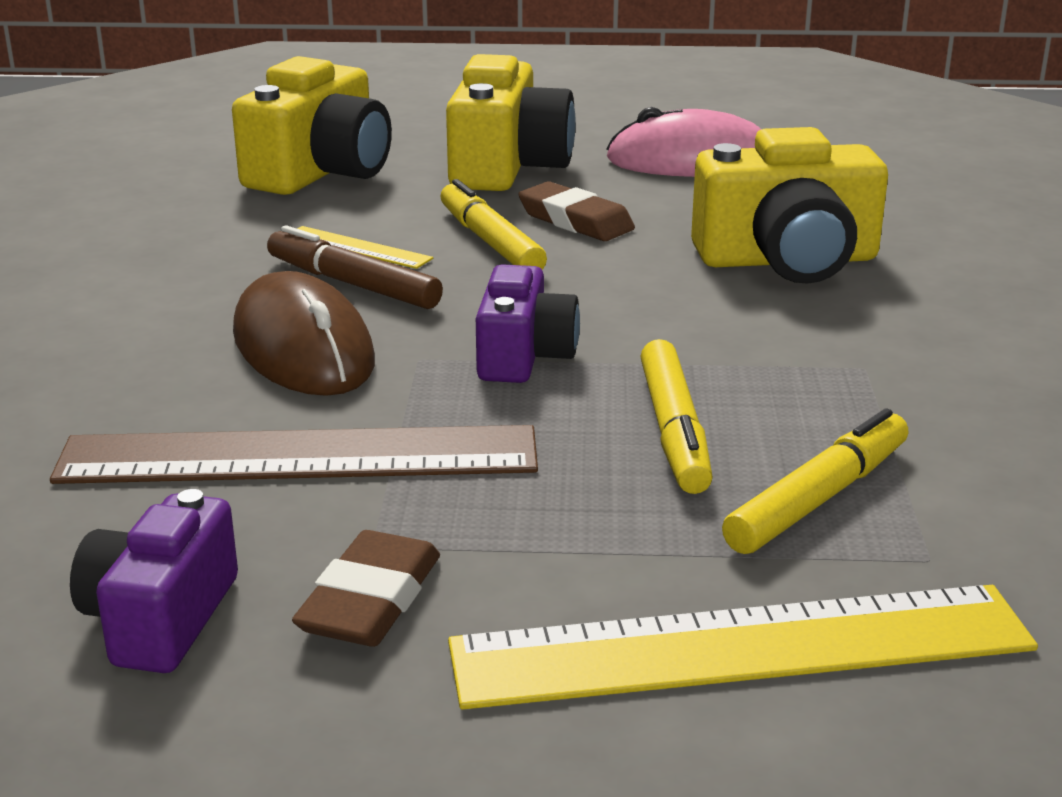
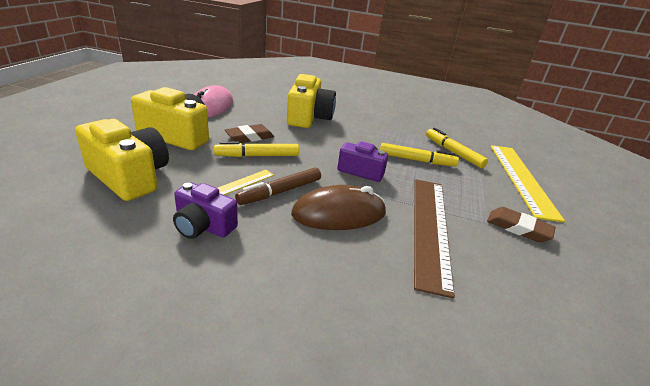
camera: 80 degrees left, 5 degrees up
(160, 619) = (542, 274): purple camera -> purple camera (203, 226)

